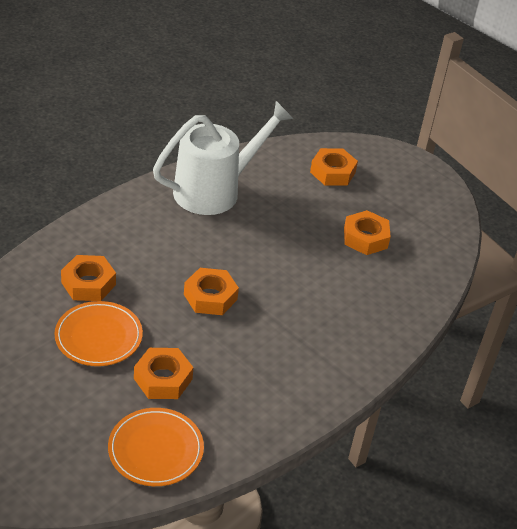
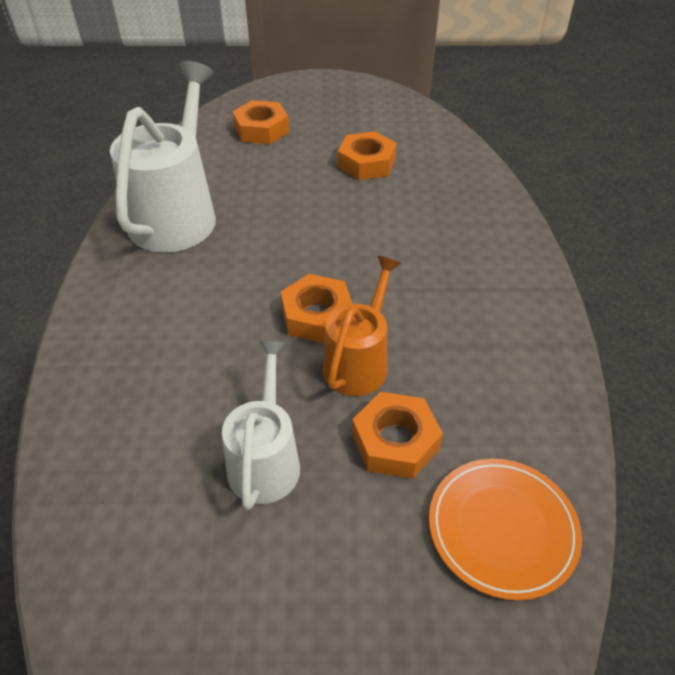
camera: 40 degrees left, 5 degrees up
(88, 283) = (172, 409): orange nut -> none
(98, 336) = (265, 459): orange plate -> white watering can
(198, 333) = (359, 362): none -> orange watering can

